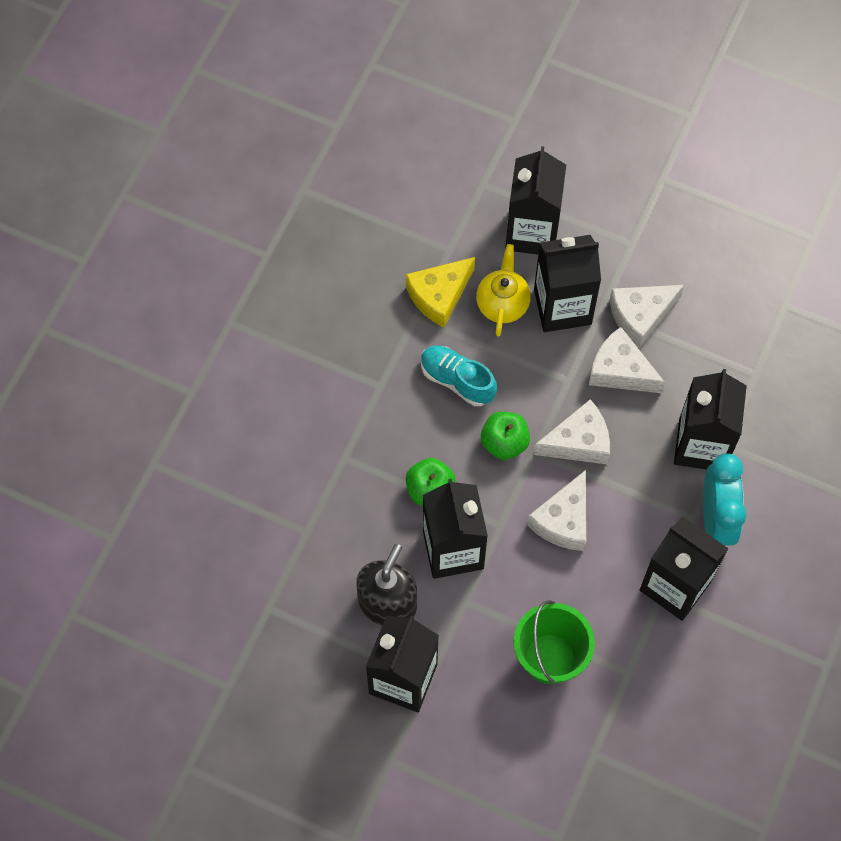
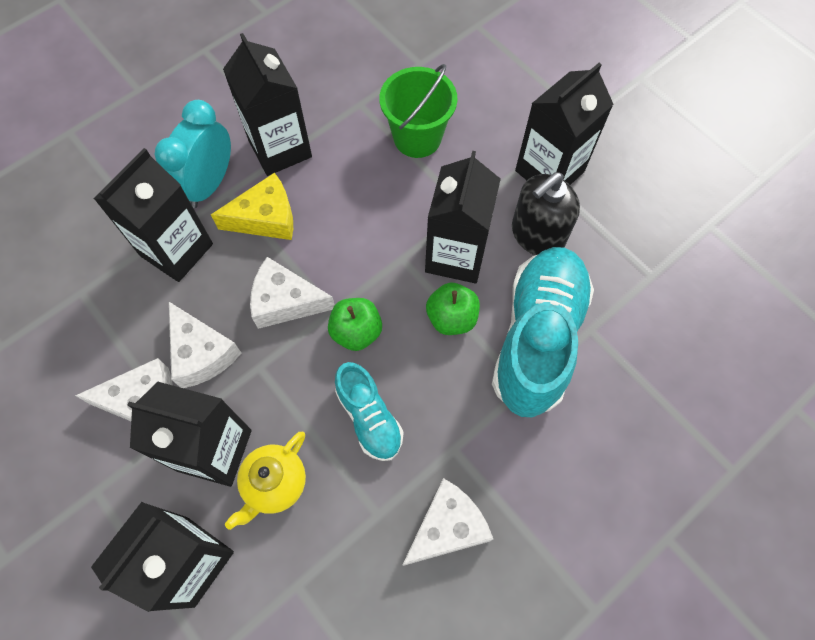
camera: 155 degrees left, 0 degrees up
(349, 504) = (537, 338): none -> turquoise shoe
(439, 295) = (338, 528): yellow cheese -> yellow cheese (265, 218)
(563, 520) = (342, 238): white cheese -> white cheese (447, 527)

